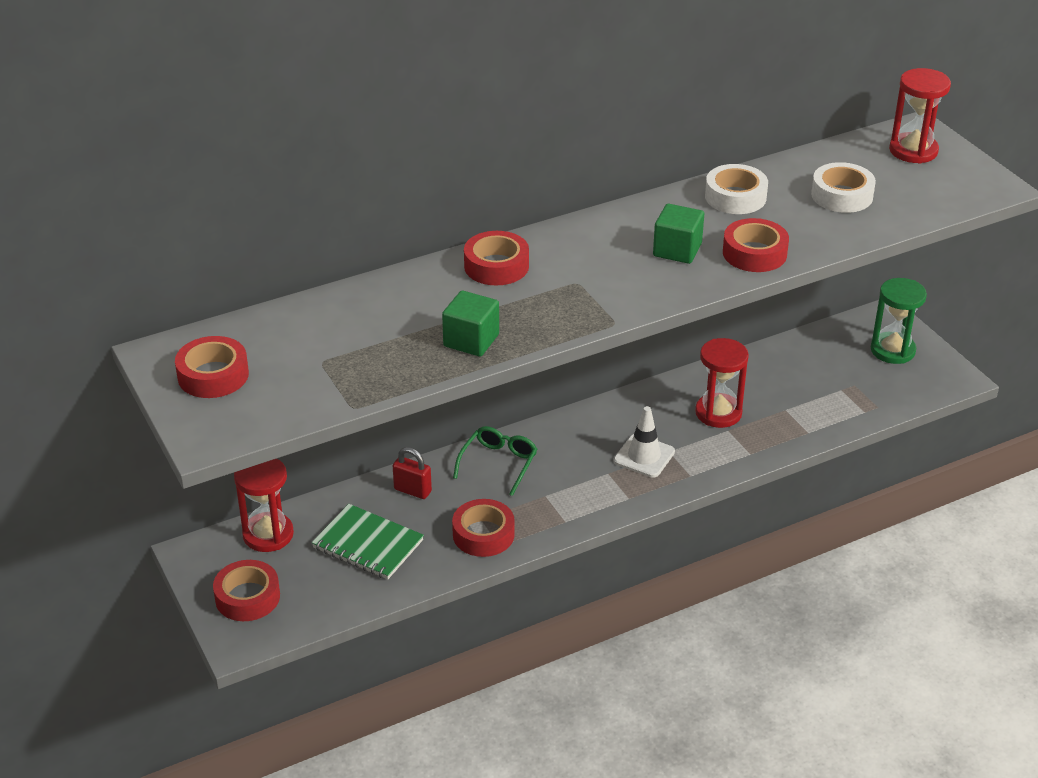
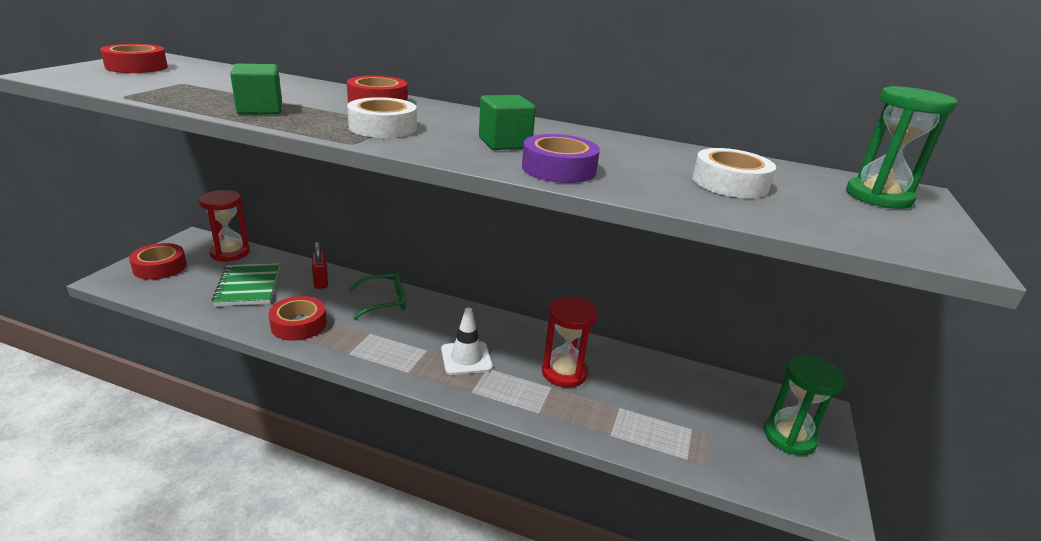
camera: 45 degrees right, 10 degrees down
(735, 197) = (626, 147): white tape -> white tape (383, 127)
(754, 253) = (559, 169): red tape -> purple tape
(913, 151) = (878, 197): red hourglass -> green hourglass

